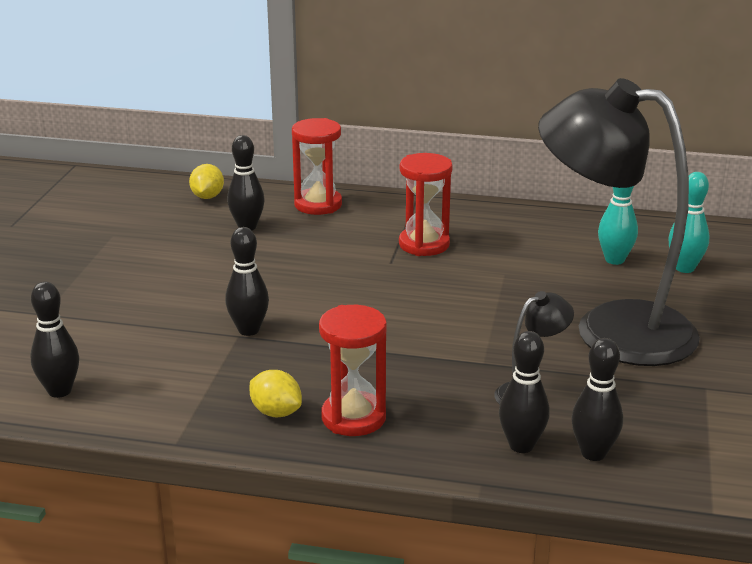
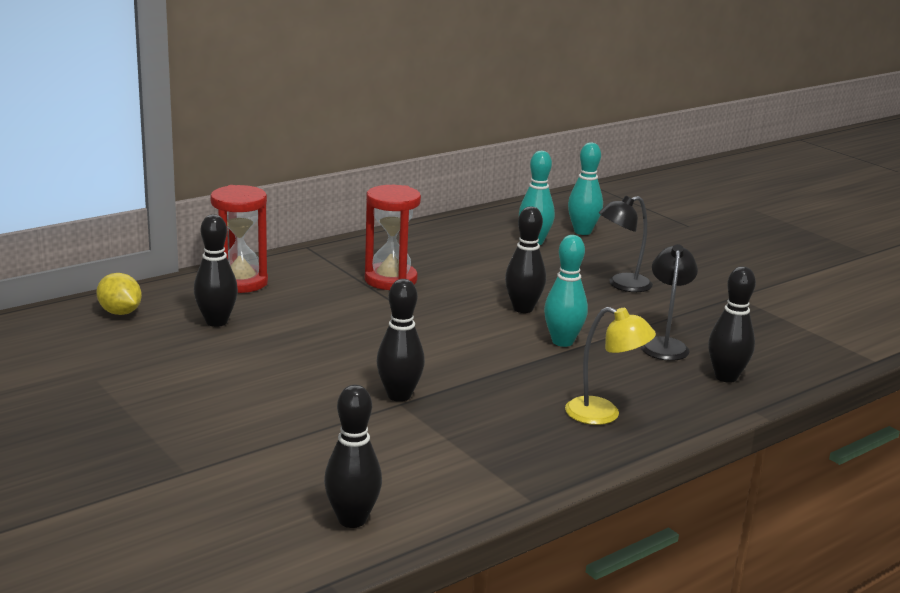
camera: 50 degrees left, 5 degrees down
(276, 412) = (549, 439): yellow lemon -> none
(353, 417) = (603, 414): red hourglass -> yellow lamp
(449, 350) = (562, 342): none -> turquoise bowling pin
(593, 453) = (766, 361): black bowling pin -> black bowling pin (523, 309)
(611, 328) = (622, 285): black lamp -> black lamp, size x0.41

